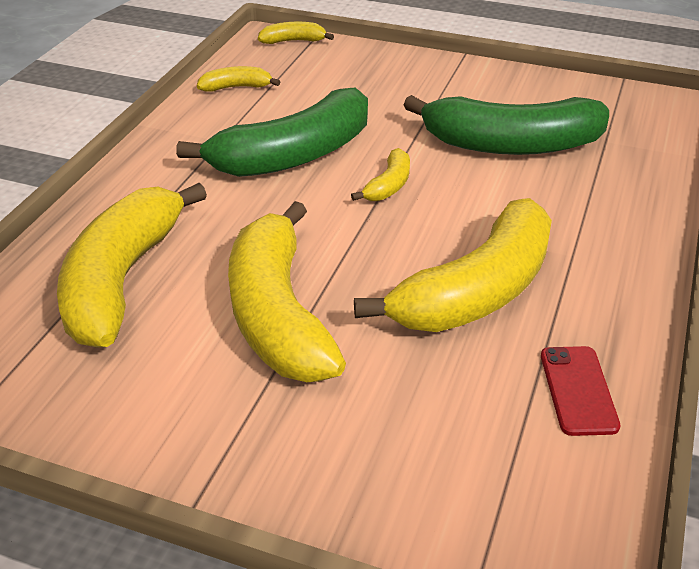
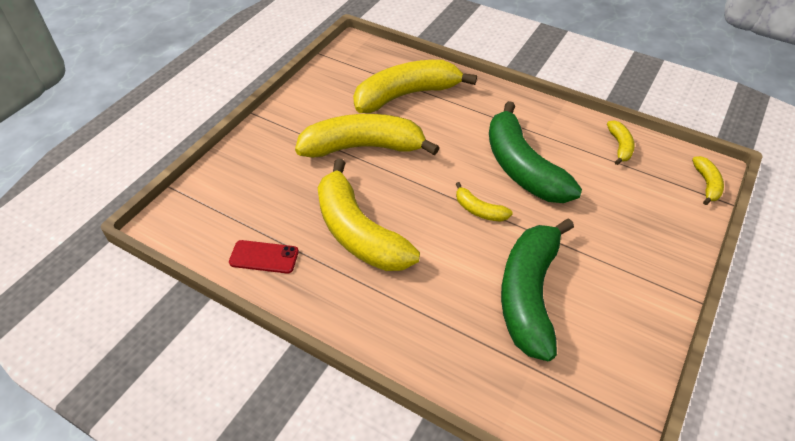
camera: 100 degrees right, 10 degrees up
(122, 280) = (406, 95): yellow banana -> yellow banana turned 45 degrees counterclockwise

